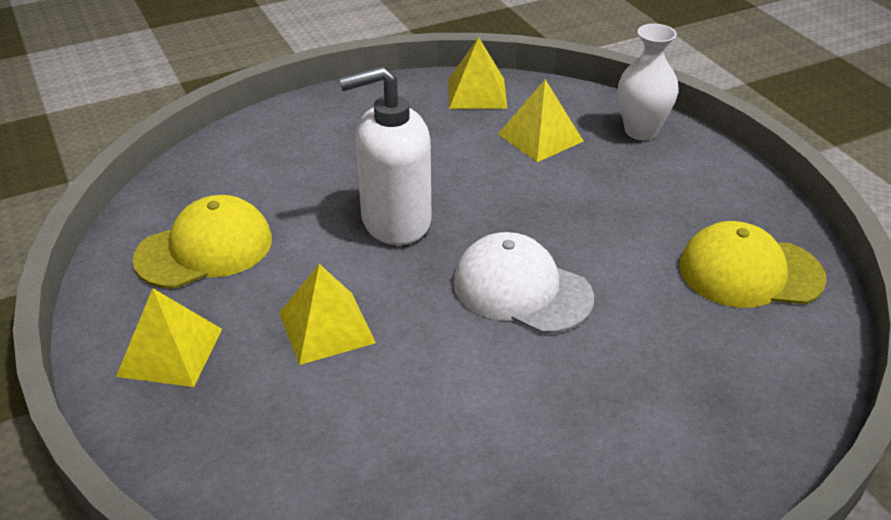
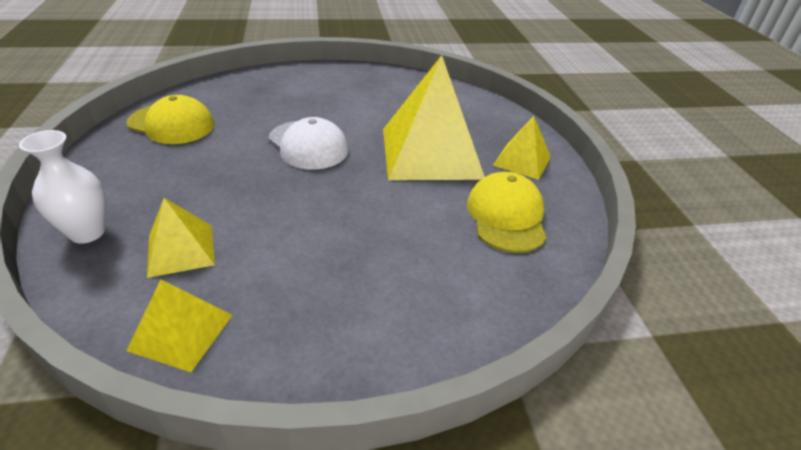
camera: 165 degrees left, 0 degrees up
(205, 249) = (506, 216): yellow cap -> yellow cap turned 105 degrees clockwise
(326, 327) = (431, 153): yellow pyramid -> yellow pyramid, size x1.98
(395, 221) = (360, 203): white soap dispenser -> none

